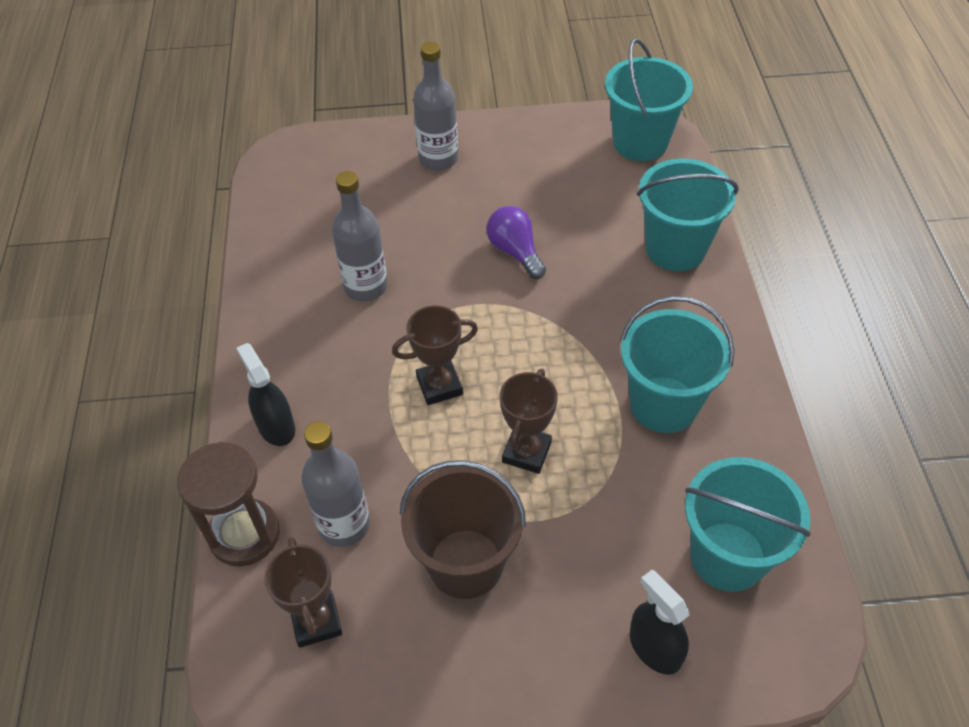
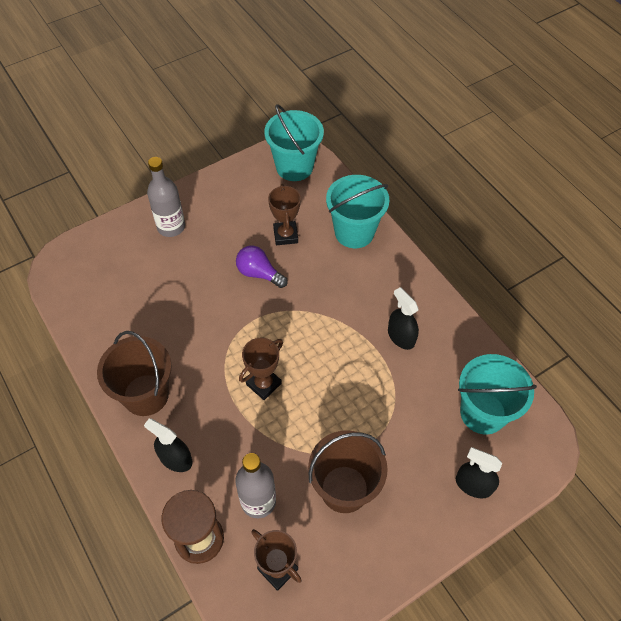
camera: 30 degrees left, 5 degrees up
(288, 337) = (146, 395): none -> brown bucket
(366, 286) = (176, 337): grey bottle -> none
(526, 452) = (340, 403): brown trophy -> brown trophy (285, 235)
(663, 404) = (401, 337): turquoise bucket -> black spray bottle

